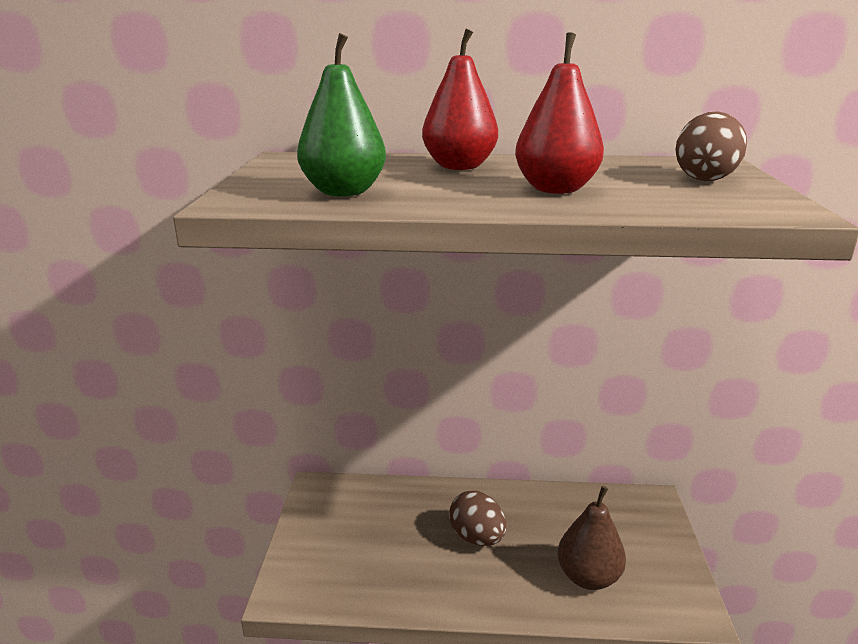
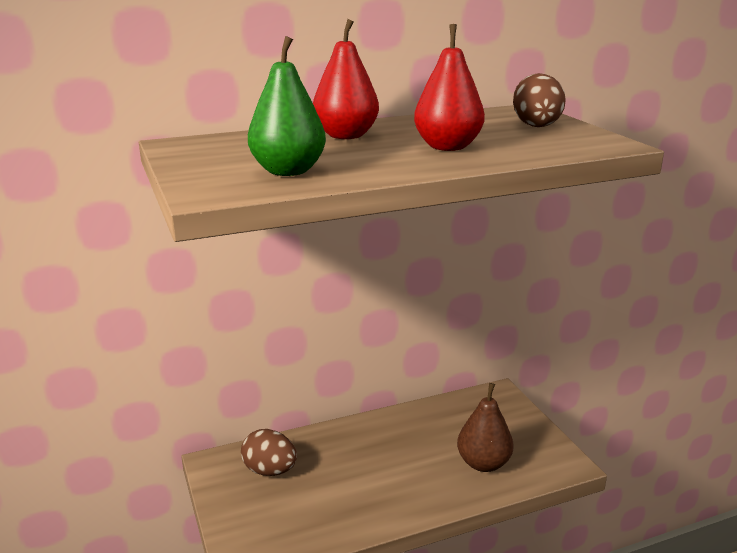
camera: 25 degrees left, 0 degrees up
(477, 538) = (382, 461): brown egg -> brown egg (270, 470)

